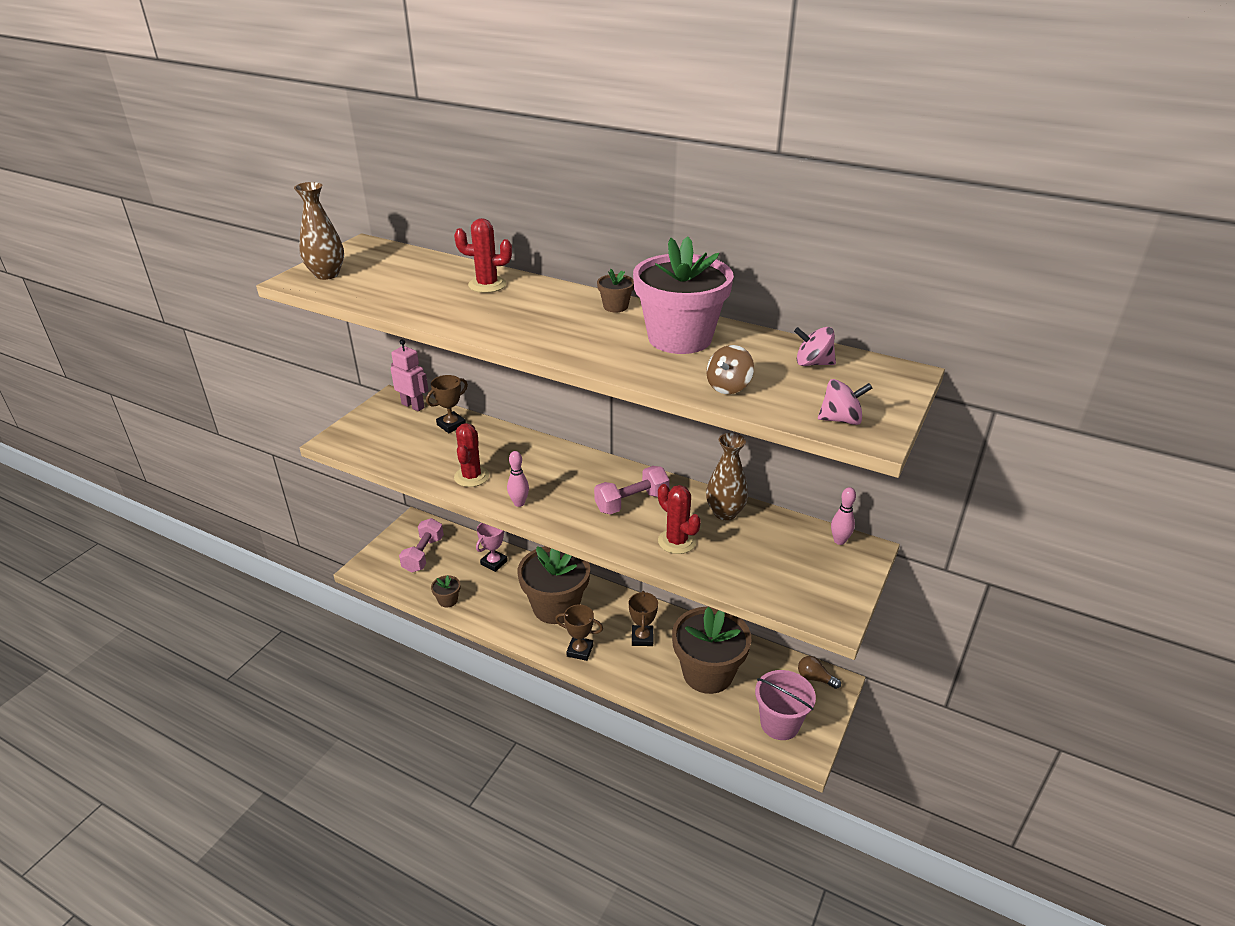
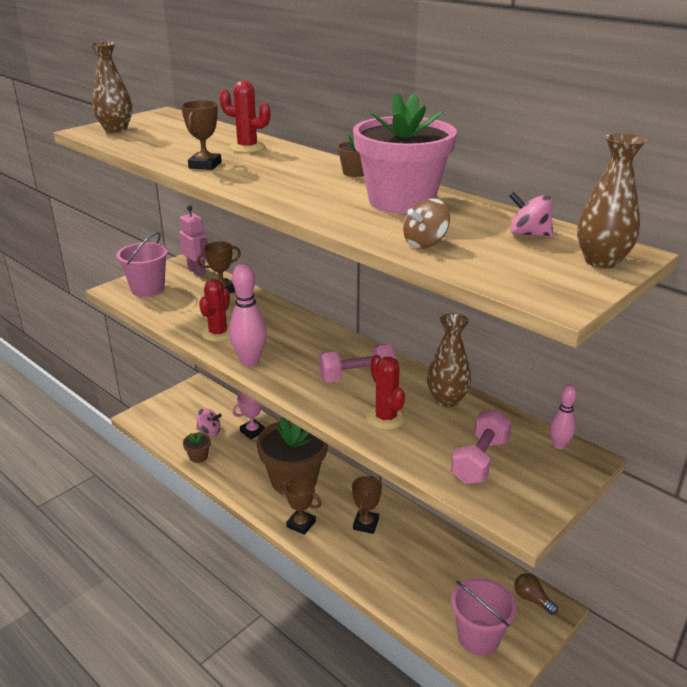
camera: 15 degrees right, 5 degrees down
(369, 435) = (147, 289): none -> pink bucket
(423, 554) = (193, 414): pink dumbbell -> pink dumbbell (480, 461)
(458, 314) = (205, 165): none -> brown trophy
(519, 503) = (250, 361): pink bowling pin -> pink bowling pin, size x1.73
(708, 673) = (419, 571): brown flower pot -> none
(841, 420) = (530, 283): pink spinning top -> pink spinning top (209, 431)
(887, 386) = (601, 261): none -> brown vase

